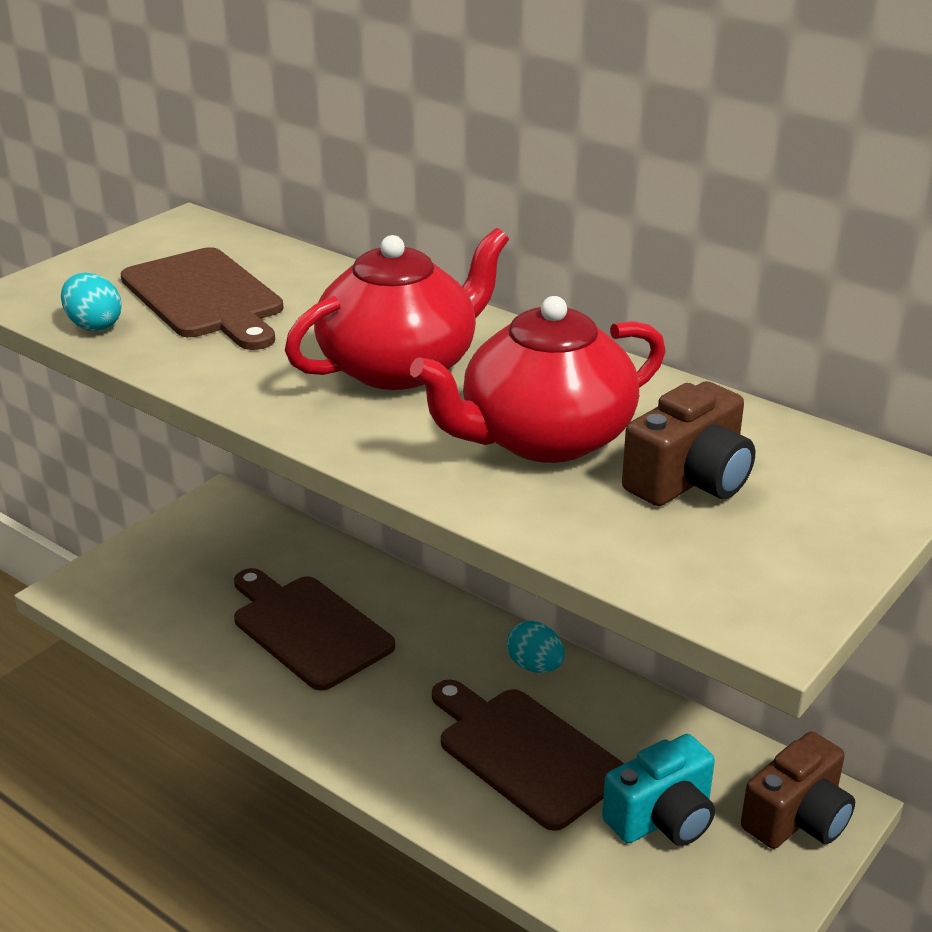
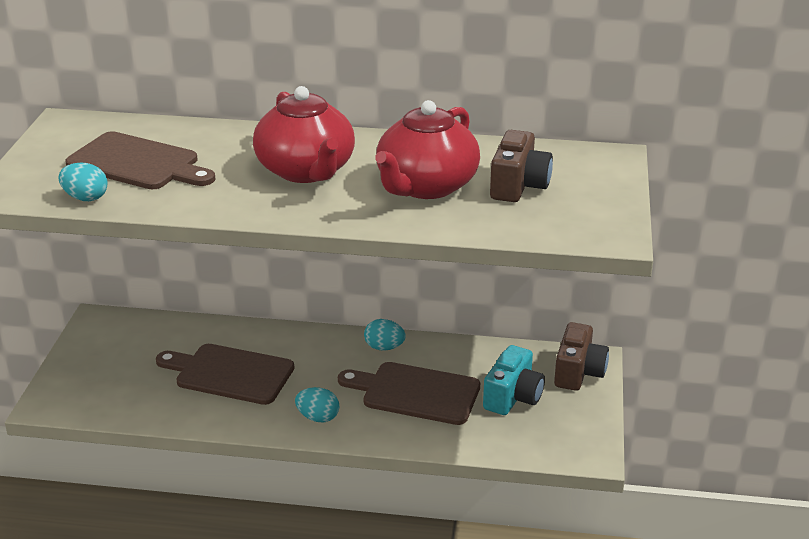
camera: 30 degrees left, 0 degrees up
(365, 736) = (318, 417): none -> turquoise egg
(400, 366) = (306, 171): red teapot -> red teapot turned 135 degrees clockwise

